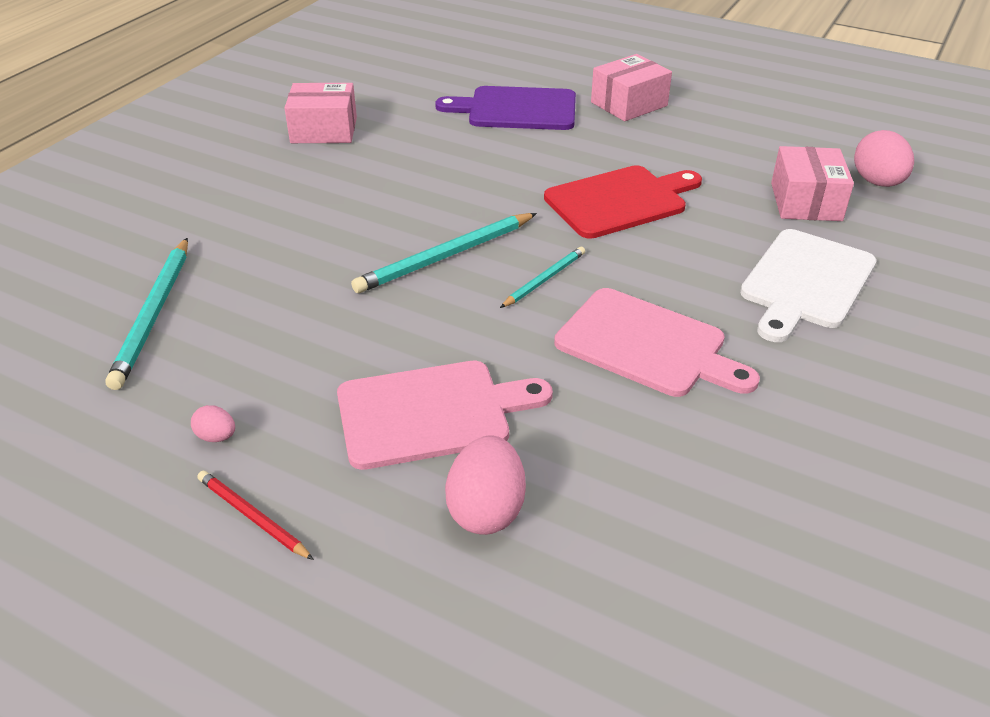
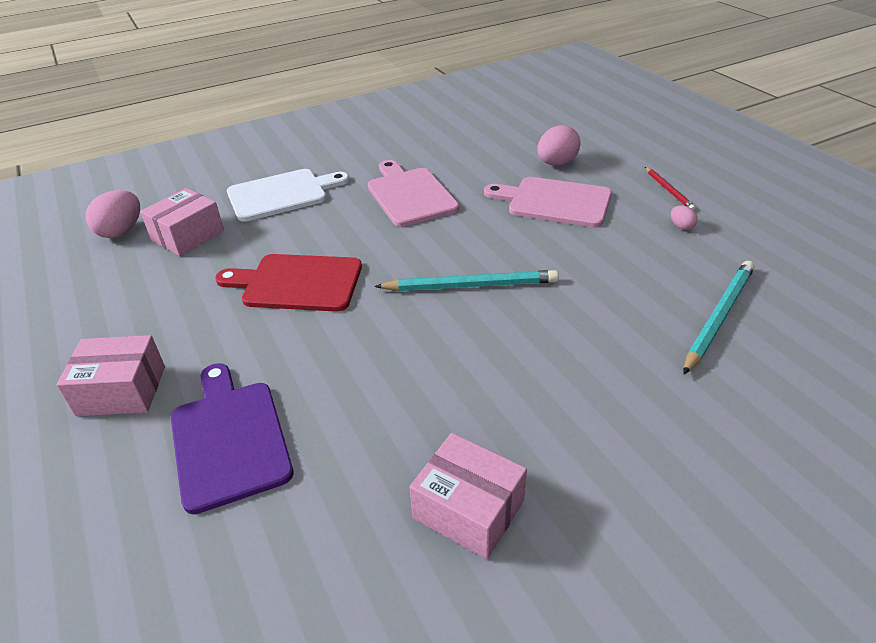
camera: 145 degrees left, 0 degrees up
(516, 109) = (229, 438): purple cutting board -> purple cutting board turned 150 degrees counterclockwise
(544, 279) = (421, 246): turquoise pencil -> none

